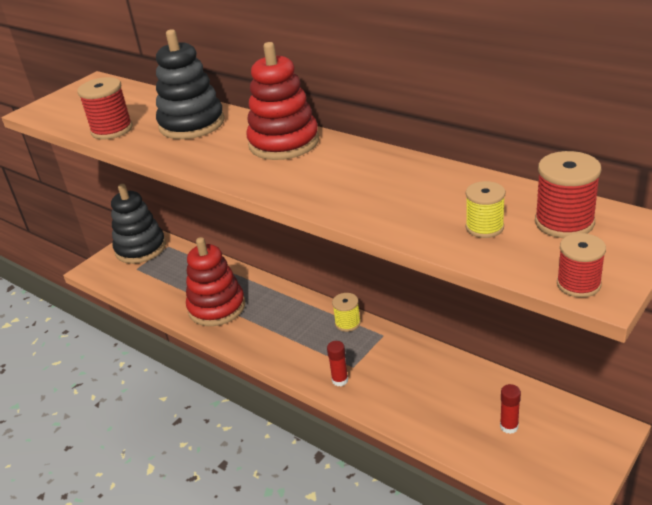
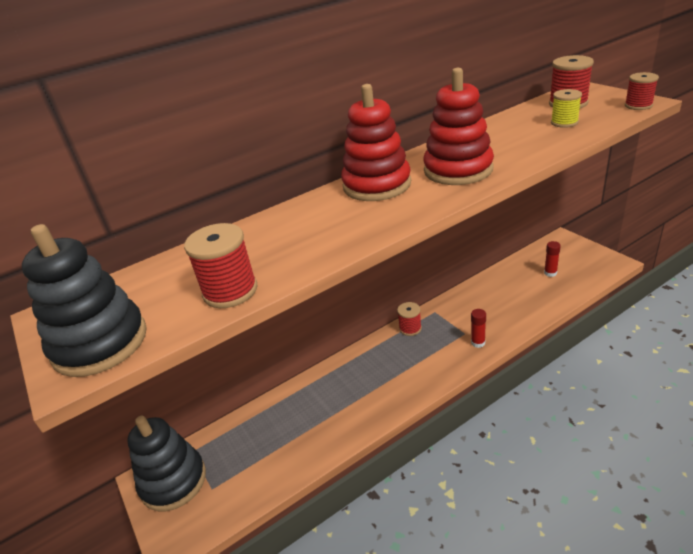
camera: 70 degrees left, 0 degrees up
(192, 124) = (281, 233): black stacking toy -> black stacking toy (100, 343)
(217, 307) = (336, 415): red stacking toy -> red stacking toy (458, 170)
(347, 323) = (410, 328): yellow spool -> red spool

